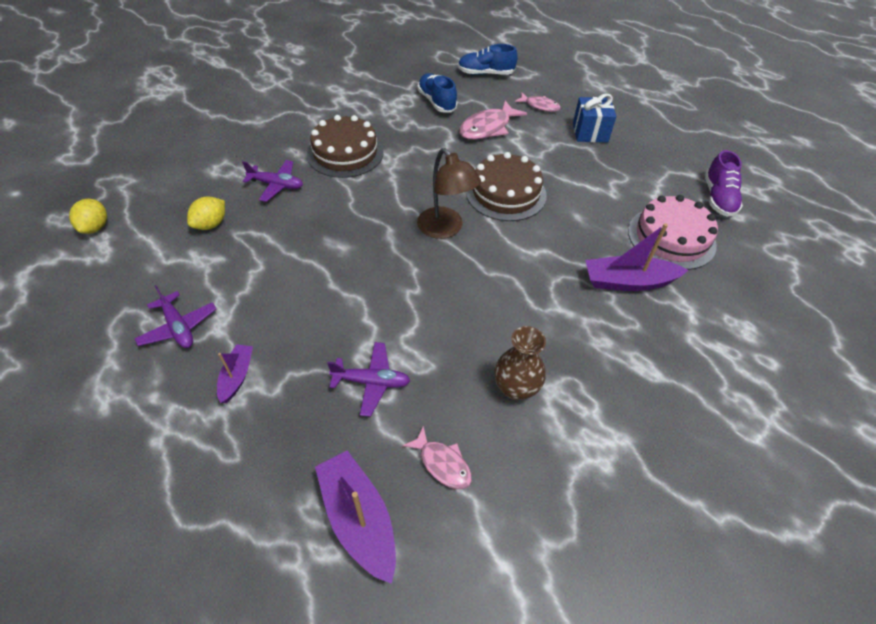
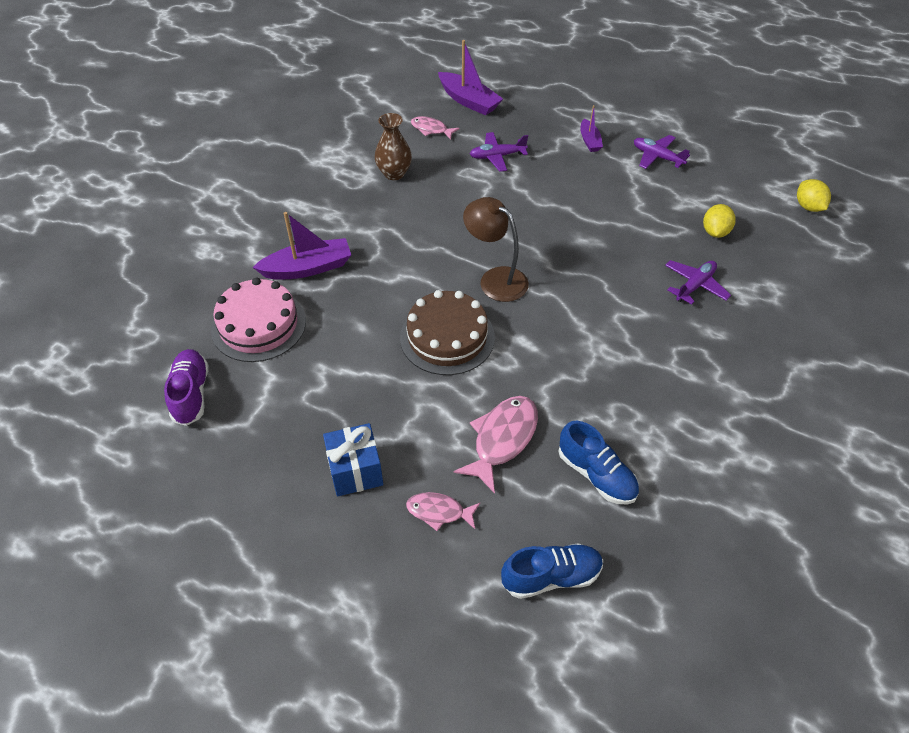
camera: 165 degrees right, 0 degrees up
(276, 185) = (695, 286): purple plane -> purple plane turned 135 degrees clockwise
(345, 153) = (656, 346): brown cake -> none

